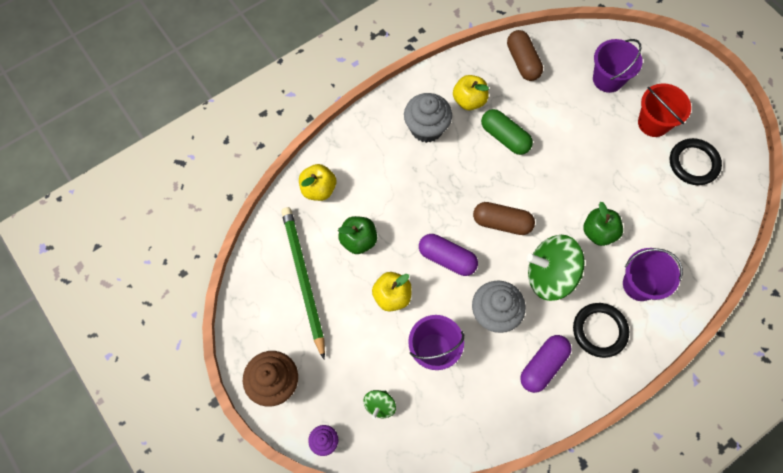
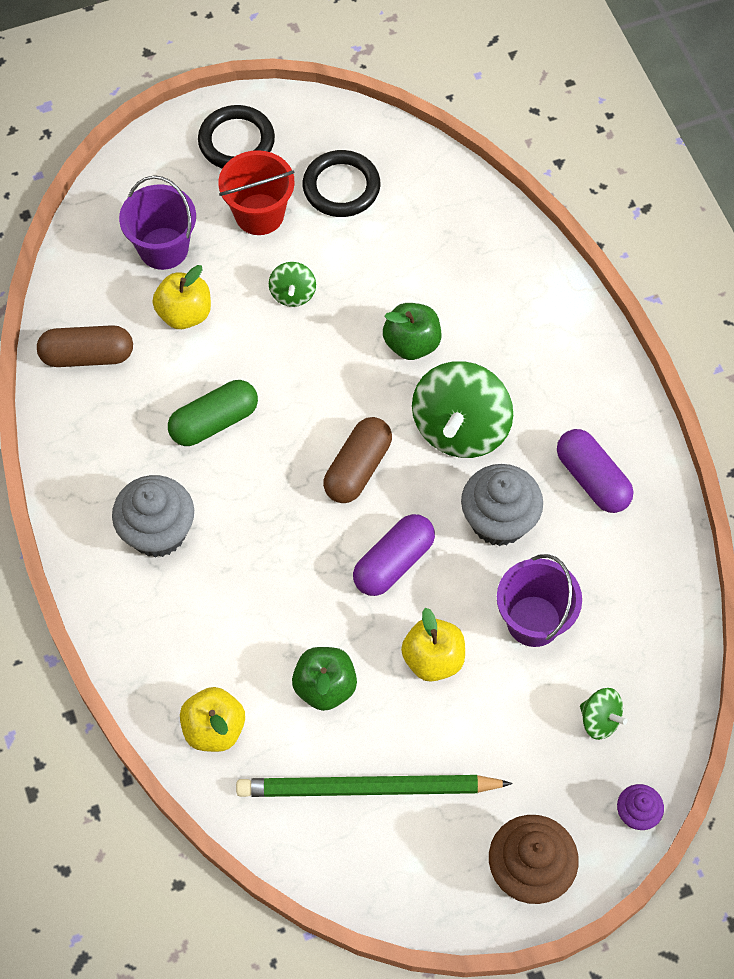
camera: 75 degrees left, 5 degrees down
(469, 100) = (130, 454): yellow apple -> yellow apple (185, 314)
(599, 331) = (559, 391): black ring -> black ring (236, 141)
(606, 156) = (293, 294): none -> green spinning top
(639, 284) = (505, 318): purple bucket -> none

